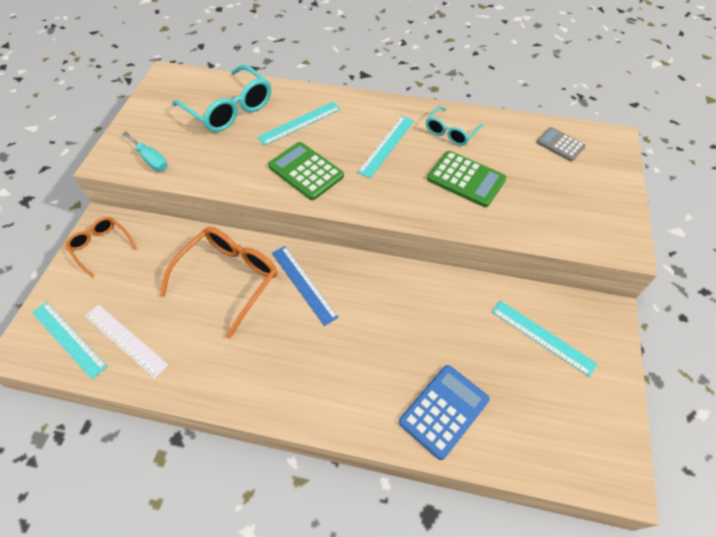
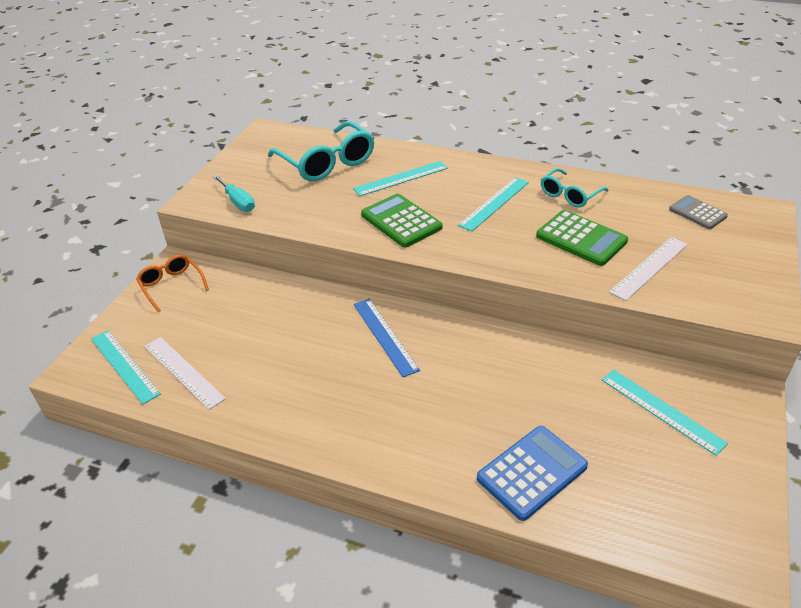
camera: 10 degrees right, 15 degrees down
(229, 278) = (303, 324): orange glasses -> none
(526, 206) = (649, 268): none -> white ruler

